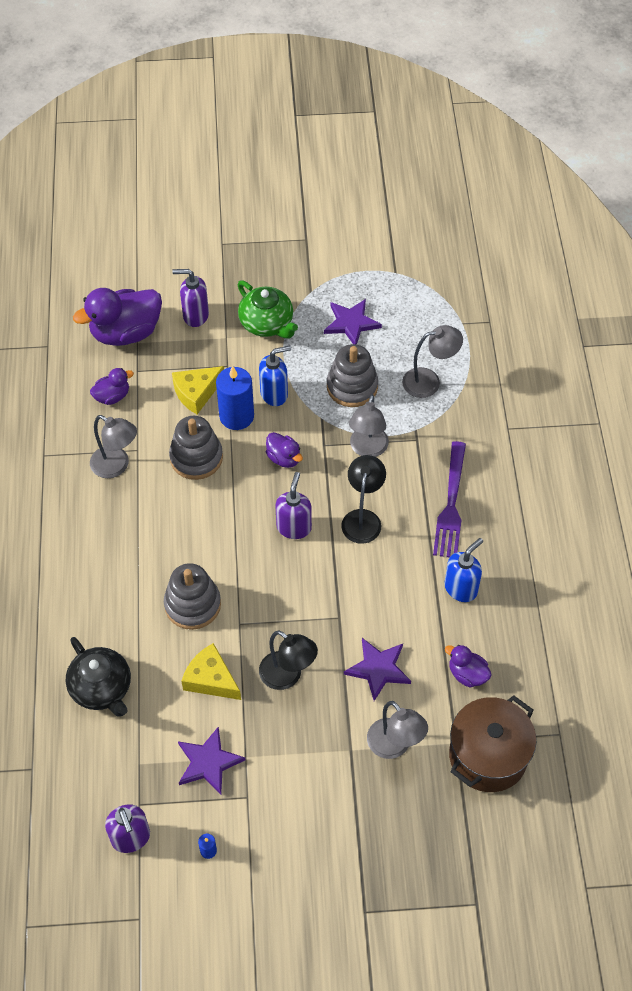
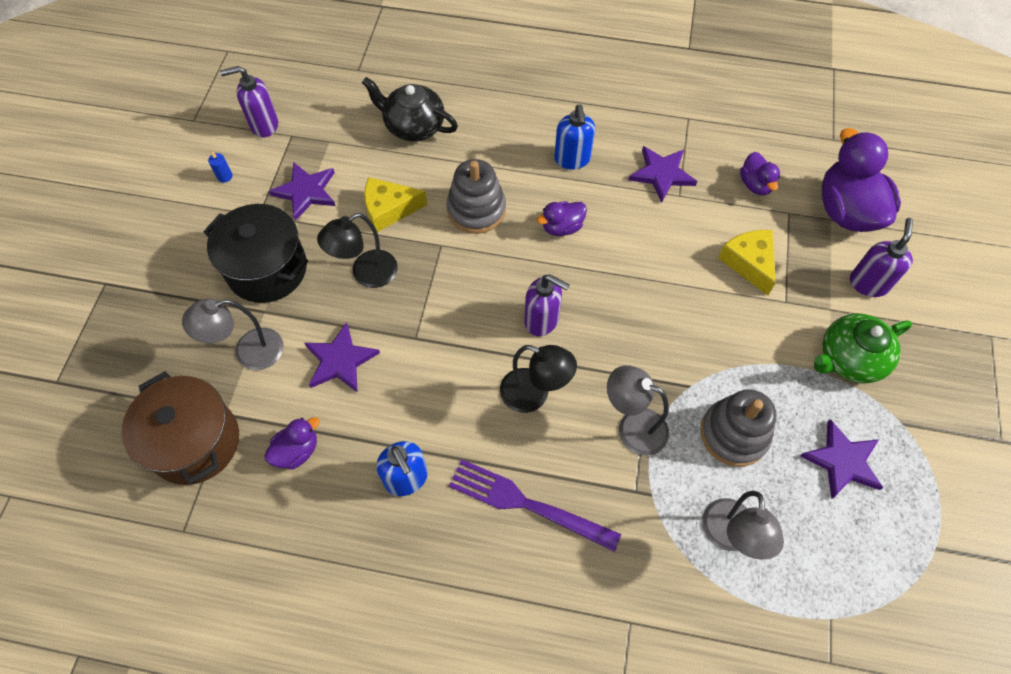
camera: 105 degrees right, 5 degrees up
(102, 688) = (413, 126): black teapot -> black teapot turned 45 degrees clockwise
(116, 466) = (662, 174): grey lamp -> purple star
(196, 458) = (657, 246): grey stacking toy -> none
(211, 679) = (389, 209): yellow cheese -> yellow cheese turned 150 degrees counterclockwise
(236, 416) = (708, 296): blue candle -> none
(274, 394) = (735, 342): blue soap dispenser -> blue soap dispenser (572, 159)
(284, 458) = (638, 331): purple duck -> purple duck (562, 227)
(306, 764) = (267, 269): none -> black pot

